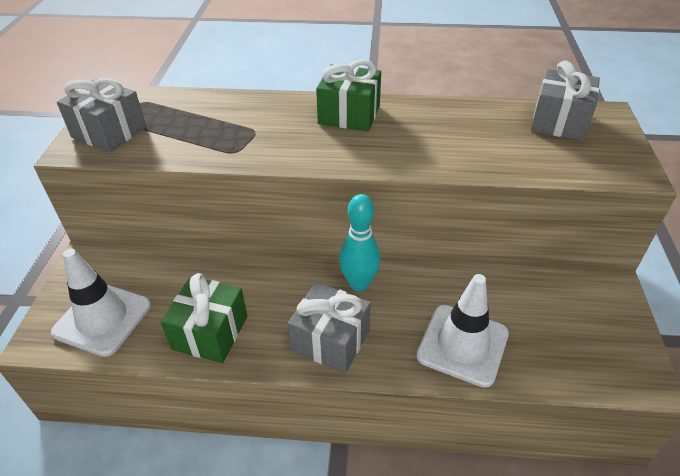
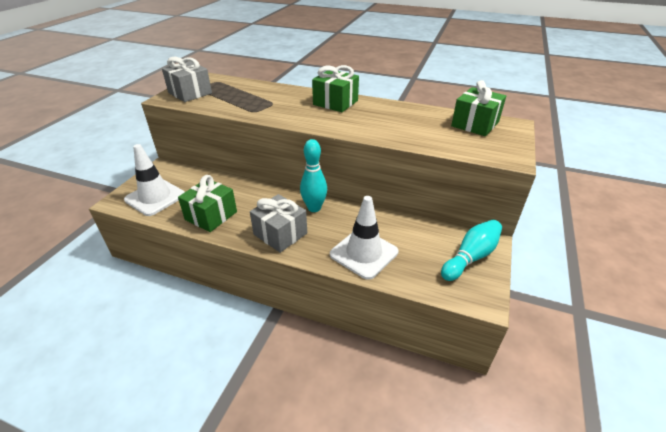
camera: 15 degrees right, 5 degrees down
(559, 122) = (475, 124): grey gift -> green gift
(601, 317) = (470, 257): none -> turquoise bowling pin

